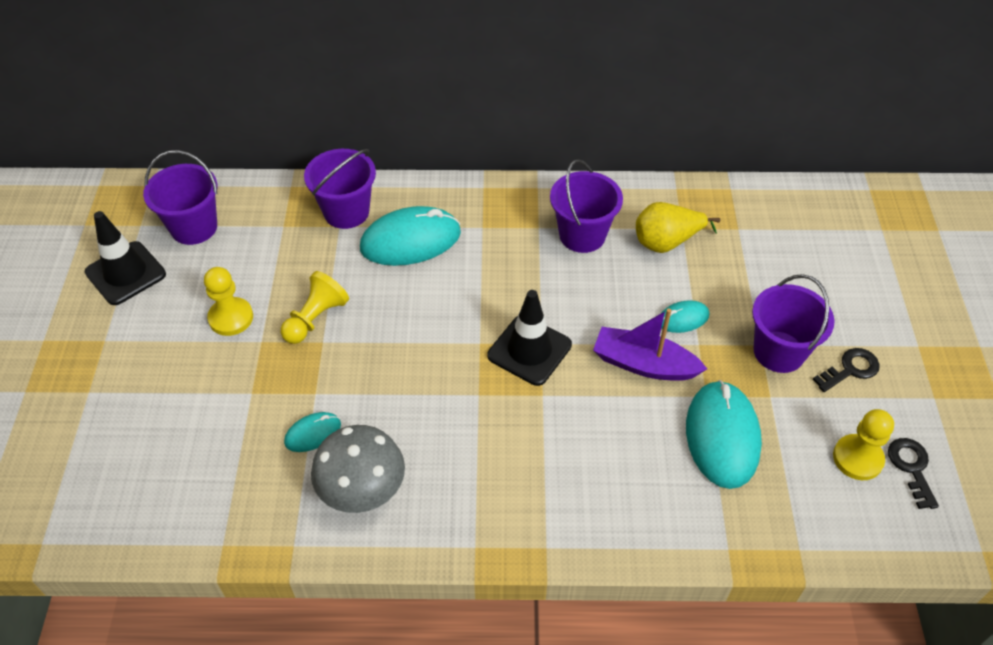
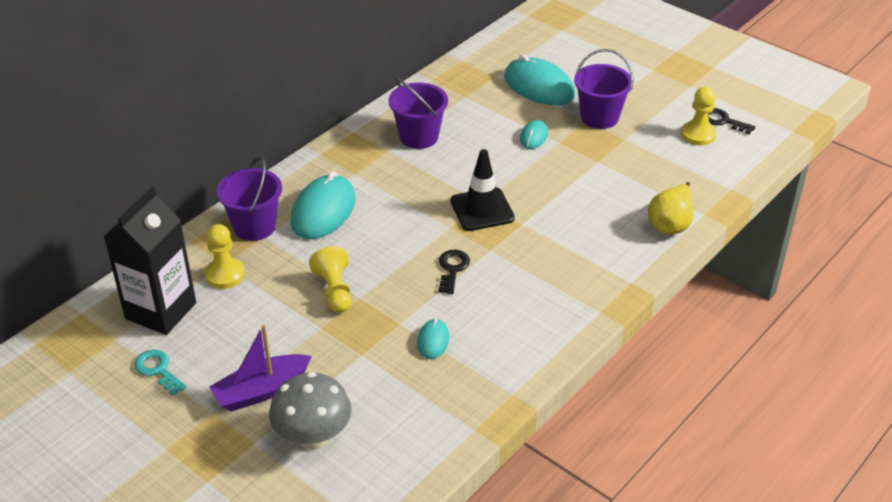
camera: 50 degrees left, 10 degrees down
(125, 273) = (158, 370): black traffic cone -> turquoise key
(194, 227) = (161, 311): purple bucket -> black carton
(231, 318) = (279, 333): yellow pawn -> yellow pawn (225, 275)
(363, 492) = (507, 340): grey mushroom -> grey mushroom (313, 437)
(644, 364) = (548, 171): purple boat -> purple boat (261, 391)
(667, 242) = (469, 108): yellow pear -> yellow pear (670, 224)
(722, 436) = (631, 172): turquoise mouse -> turquoise mouse (539, 86)
(850, 369) = (640, 101): black key -> black key (452, 269)

